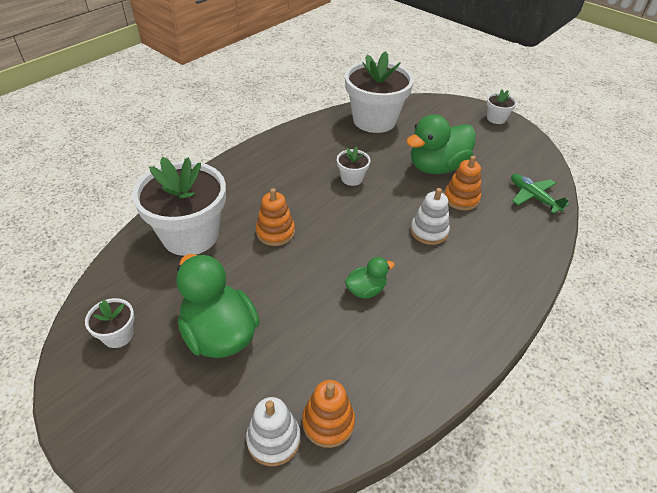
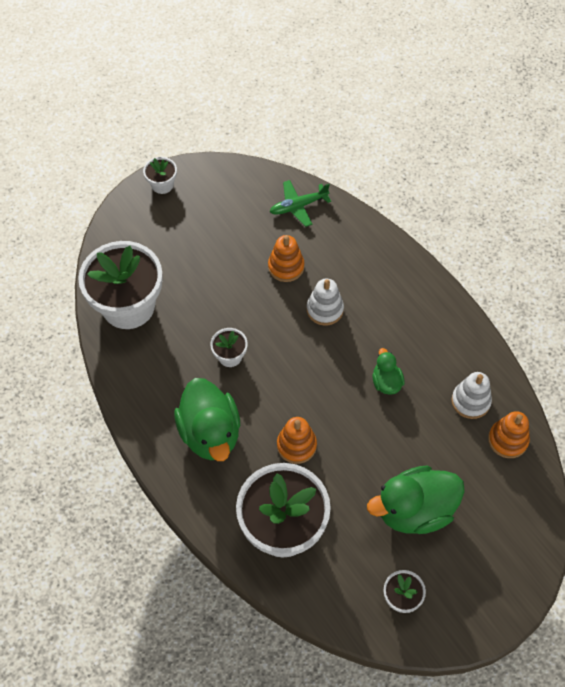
camera: 75 degrees left, 15 degrees up
(273, 439) = (516, 480): white stacking toy -> white stacking toy (470, 401)
(437, 167) = (232, 271): green duck -> green duck (210, 433)

